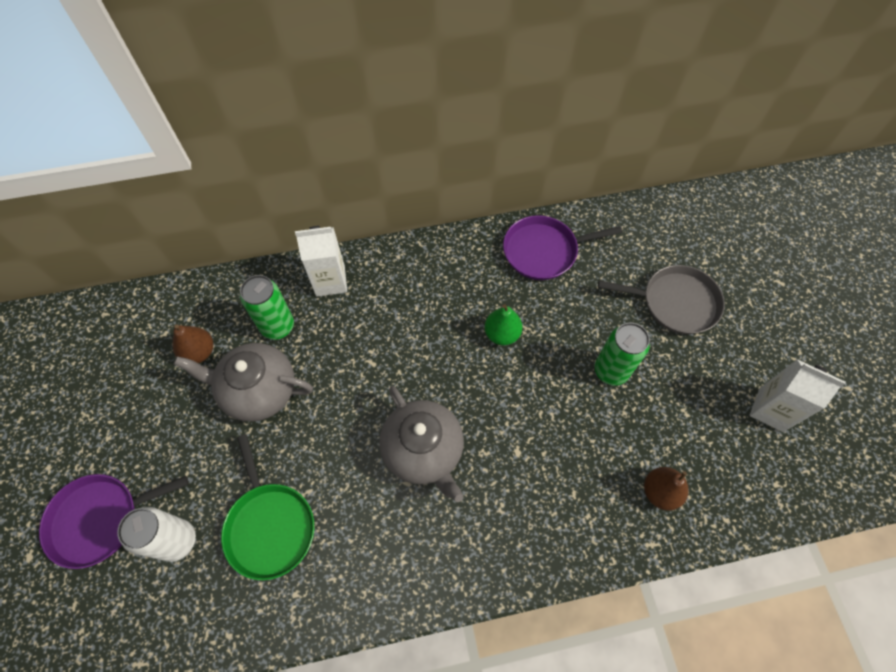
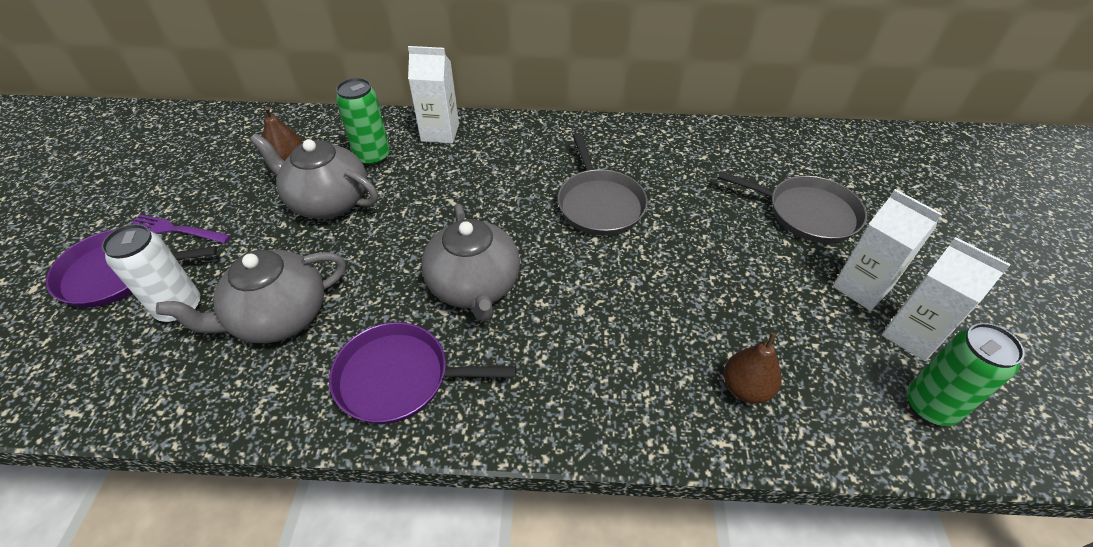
camera: 15 degrees right, 15 degrees down
(130, 458) = (176, 230): none -> purple fork
(269, 526) = (279, 317): green pan -> grey teapot
(502, 334) = (599, 204): green pear -> grey pan
(543, 251) = (668, 146): purple pan -> purple pan (399, 378)
(611, 371) = (714, 258): green can -> green can (929, 406)
(728, 372) = (861, 288): none -> white carton

